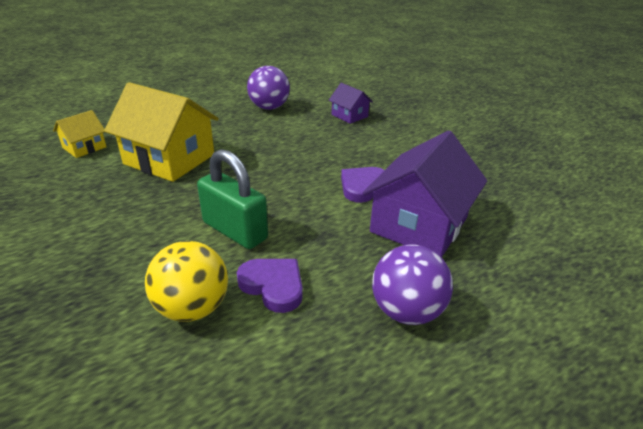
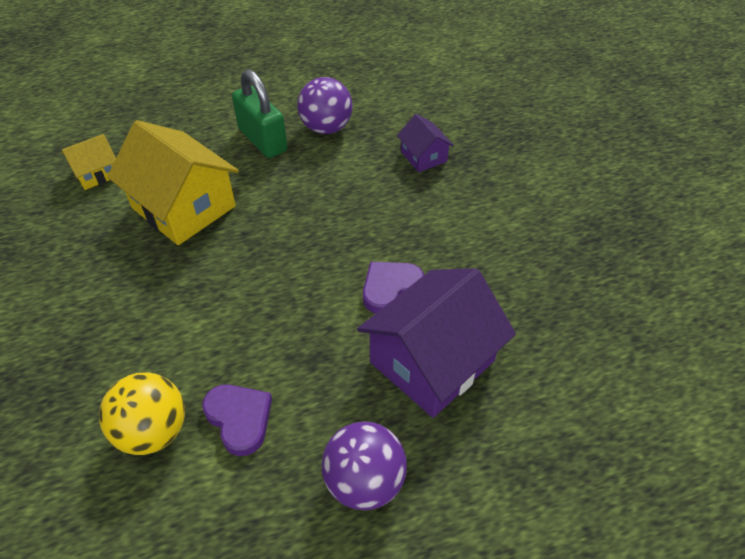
camera: 15 degrees right, 15 degrees up
(235, 231) = (223, 333): green padlock -> green padlock (262, 140)

